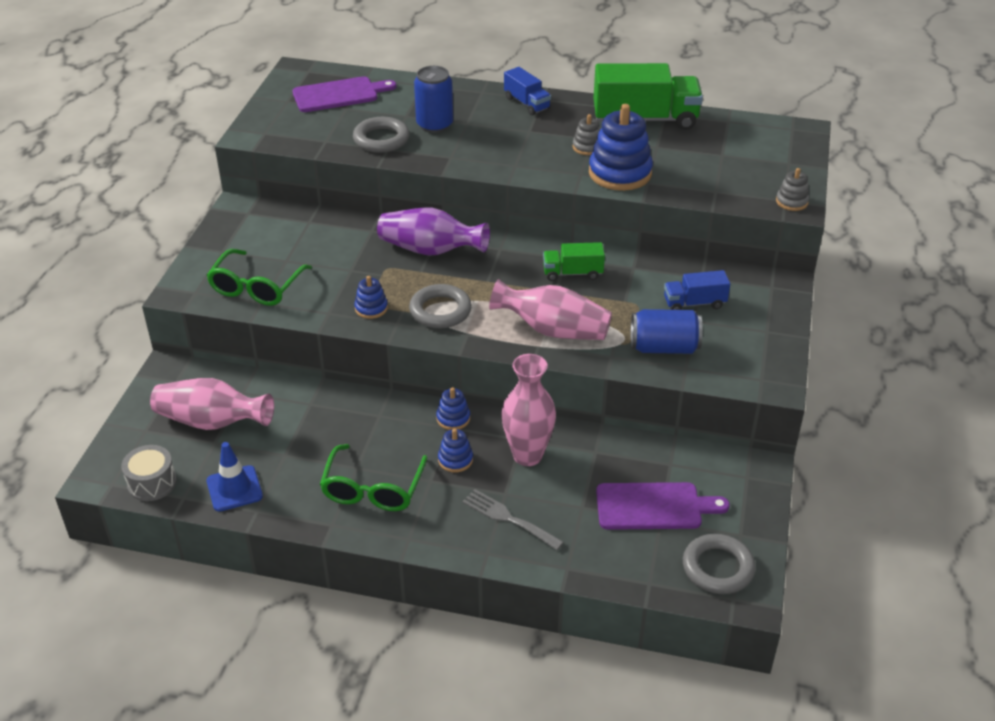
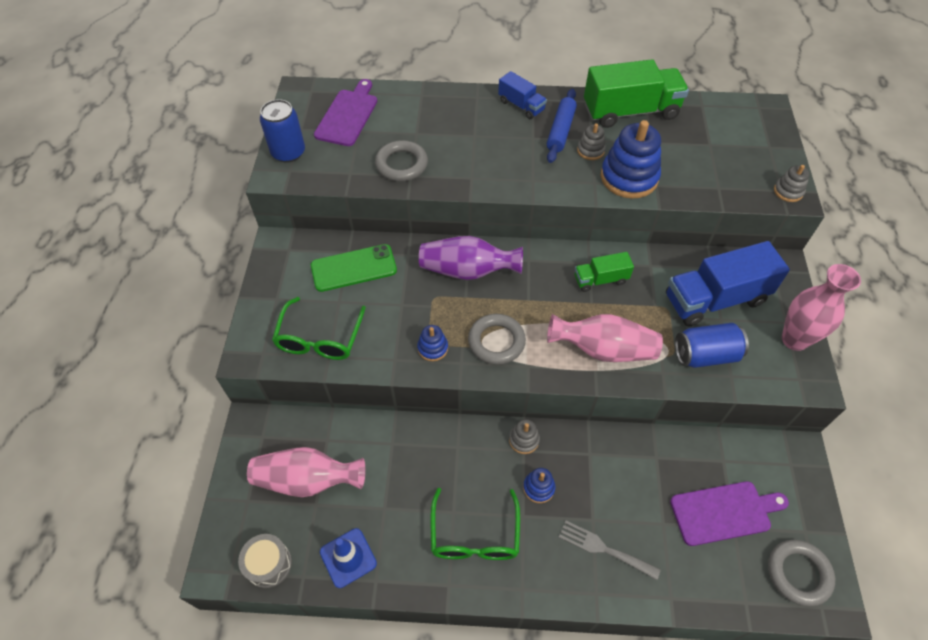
camera: 10 degrees left, 15 degrees up
(310, 235) = (354, 268): none -> green phone
(339, 94) = (347, 115): purple cutting board -> purple cutting board turned 45 degrees counterclockwise
(434, 125) = (445, 141): blue can -> blue can (288, 152)
(453, 418) = (524, 440): blue stacking toy -> grey stacking toy
(527, 455) = (600, 472): pink vase -> pink vase (794, 339)
(561, 128) = (561, 131): none -> blue rolling pin
(694, 303) = (715, 299): blue truck -> blue truck, size x1.91

